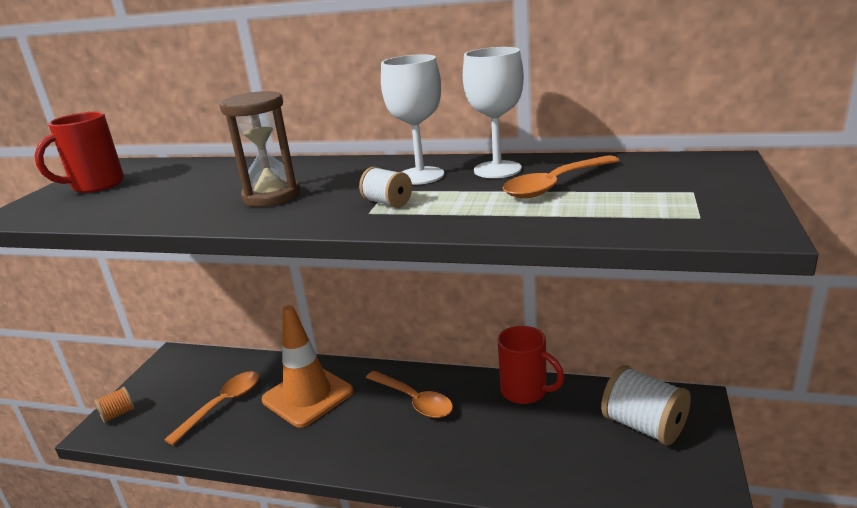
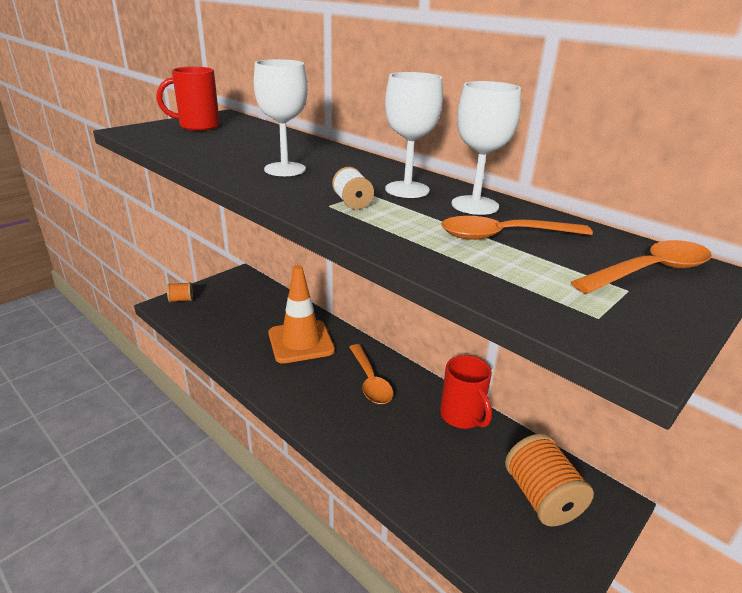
camera: 25 degrees right, 5 degrees up
(223, 405) = (244, 322): orange spoon -> orange spoon (650, 271)
(272, 196) = (285, 169): brown hourglass -> white goblet
(644, 426) = (541, 497): white spool -> orange spool

